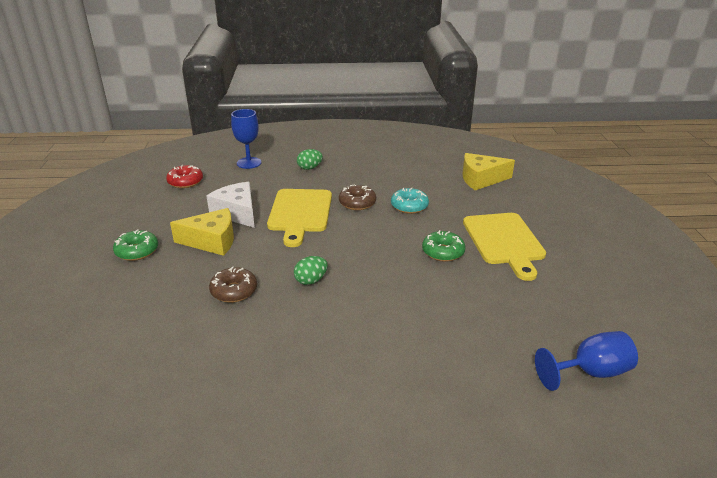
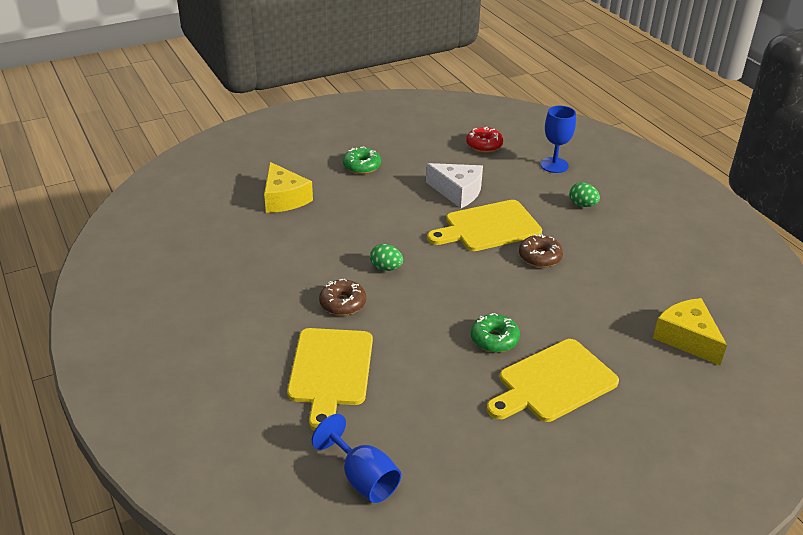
camera: 65 degrees right, 5 degrees up
(212, 241) = (403, 195): yellow cheese -> yellow cheese (284, 199)
(234, 291) = (344, 232): brown donut -> brown donut (342, 303)
(237, 213) = (458, 192): white cheese -> white cheese turned 90 degrees clockwise
(409, 206) = (566, 294): turquoise donut -> none
(440, 356) = (330, 371): none -> yellow cutting board

